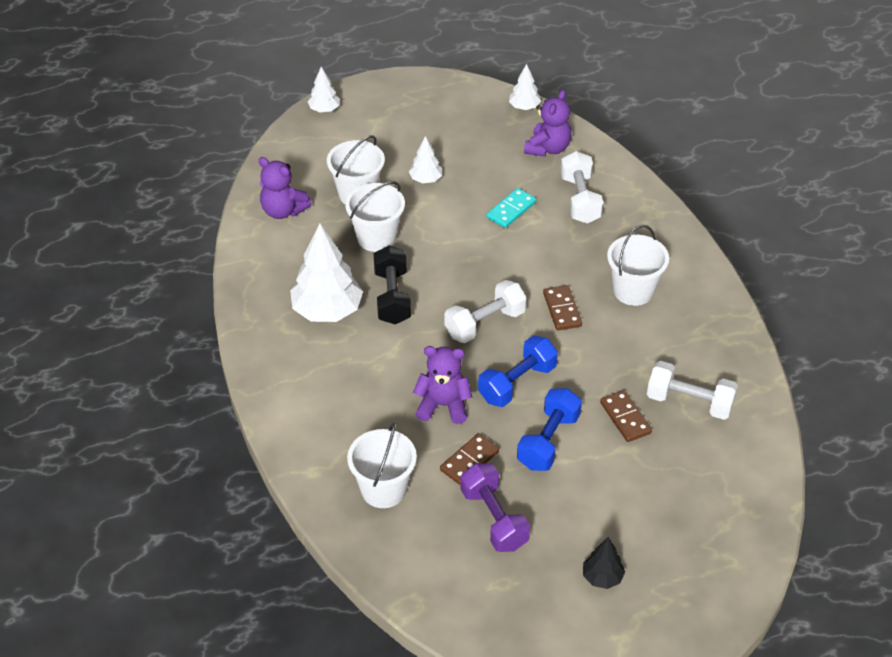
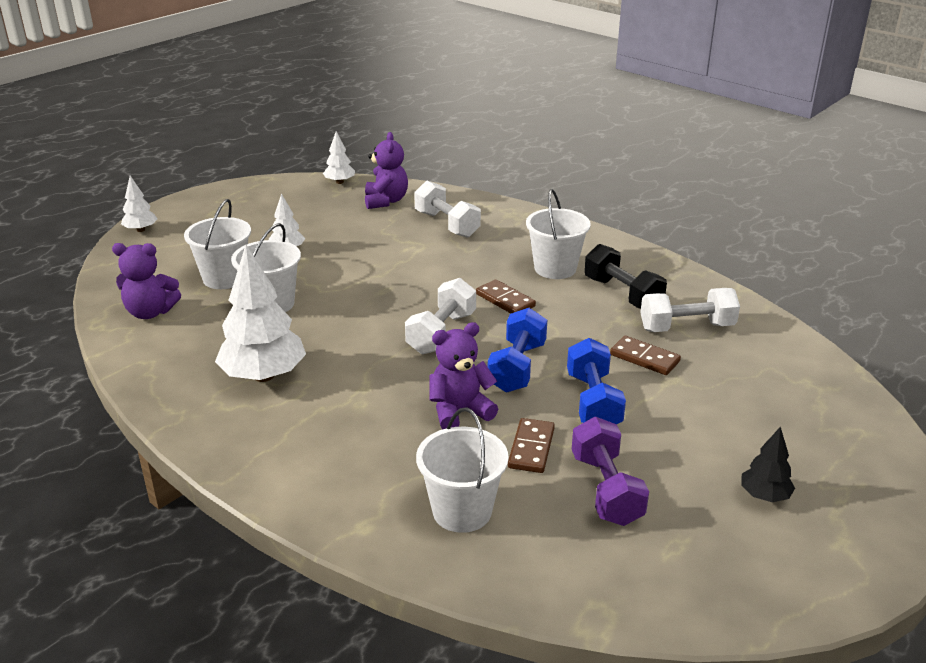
camera: 30 degrees left, 15 degrees down
(392, 297) = (327, 343): black dumbbell -> black dumbbell (622, 294)
(494, 519) = (606, 489): purple dumbbell -> purple dumbbell turned 45 degrees clockwise
(511, 210) = (390, 248): turquoise domino -> none

